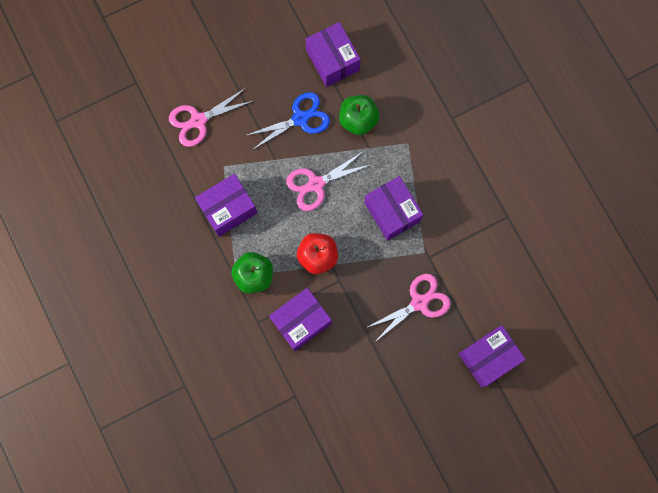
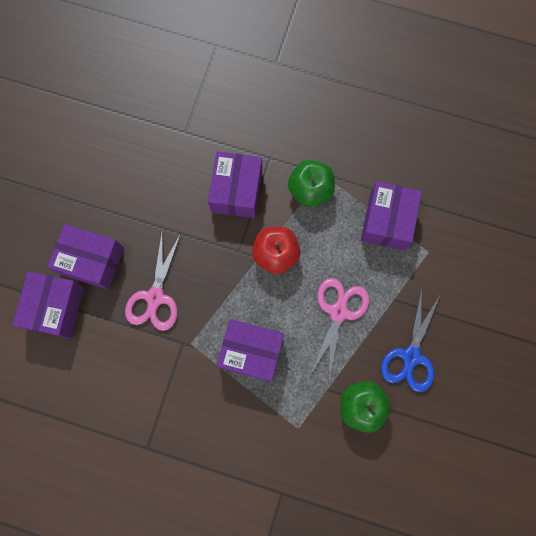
camera: 135 degrees right, 0 degrees up
(198, 121) = (490, 268): pink scissors -> none
(332, 60) = (440, 439): purple box -> purple box (91, 261)

